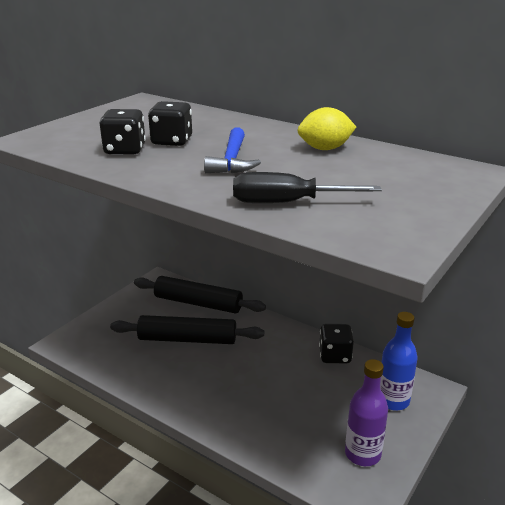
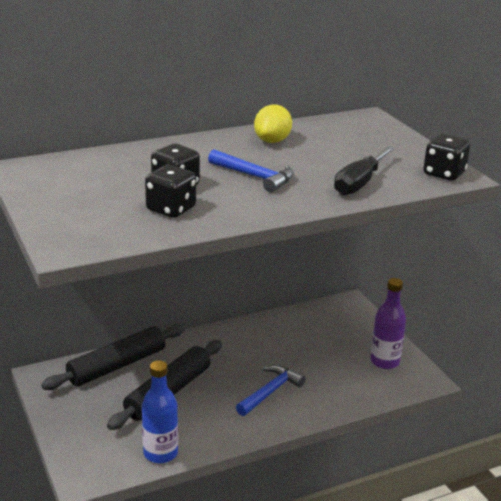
camera: 60 degrees left, 0 degrees up
(237, 393) = (270, 392): none -> blue hammer
(335, 356) = (272, 326): black dice -> black dice (444, 174)
(393, 400) = (345, 324): blue bottle -> blue bottle (160, 453)

